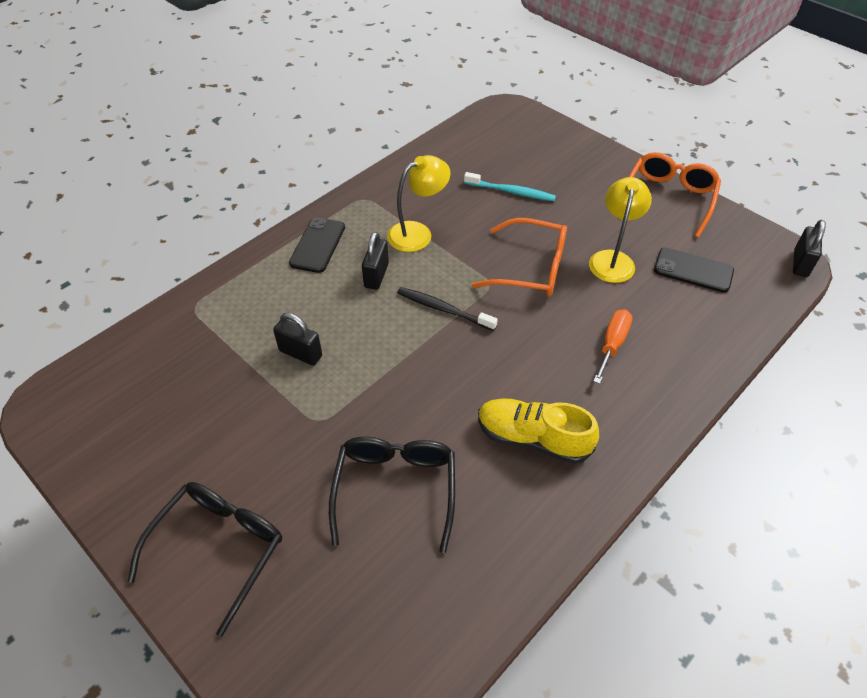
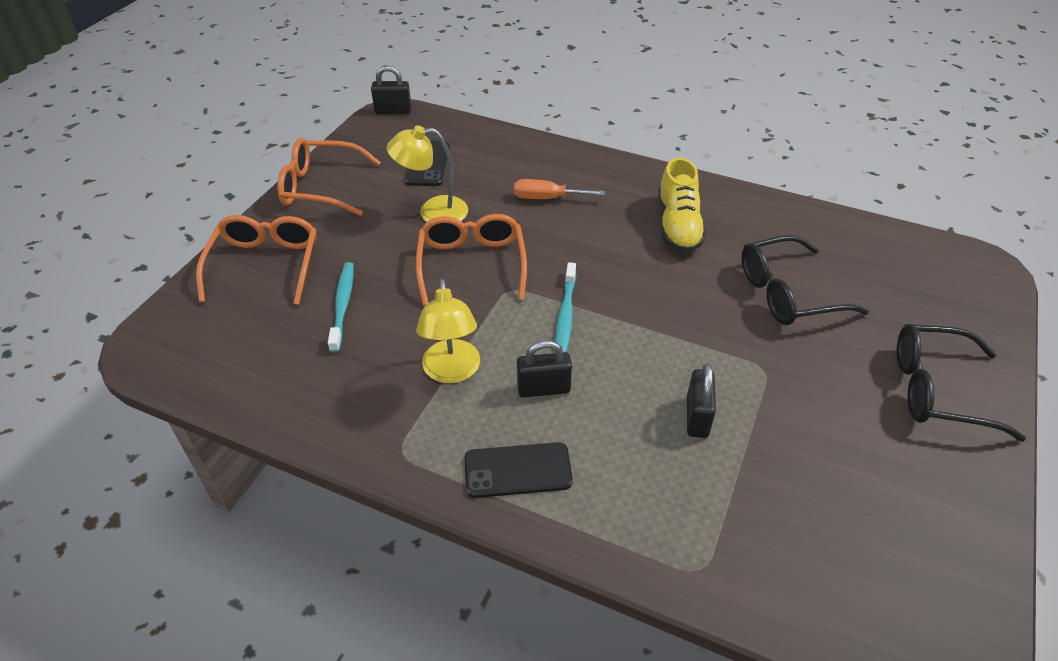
camera: 110 degrees left, 5 degrees down
(418, 233) = (452, 372): yellow lamp -> yellow lamp turned 135 degrees counterclockwise
(444, 309) = (565, 316): black toothbrush -> turquoise toothbrush
(573, 160) = (265, 264): none -> orange glasses

